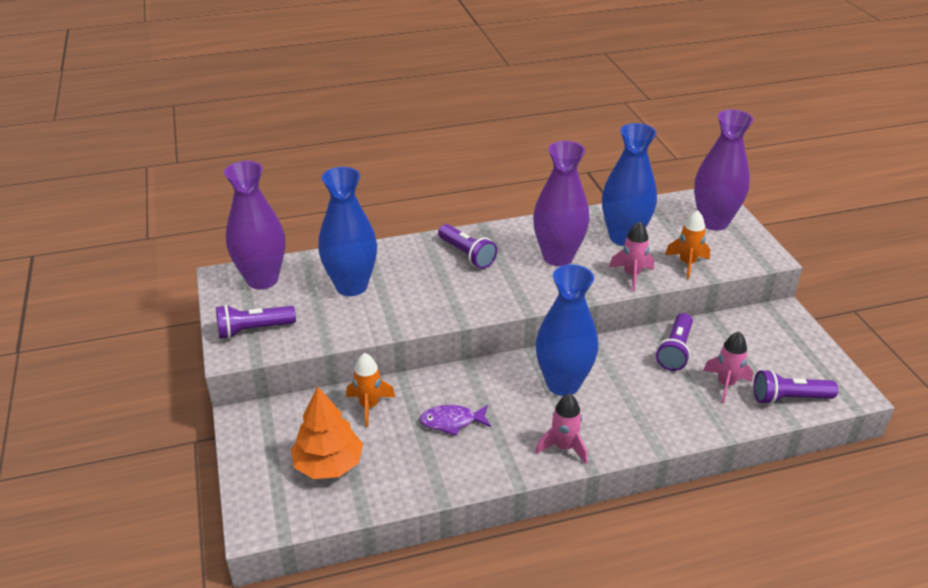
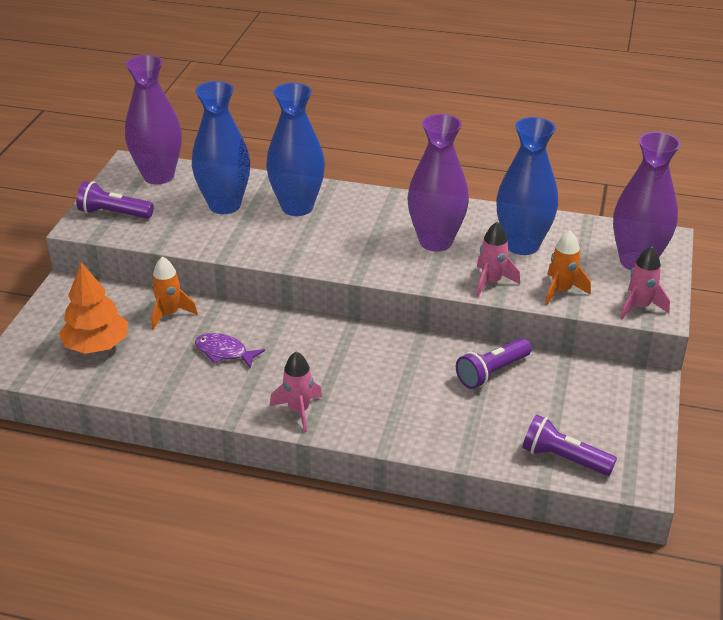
camera: 30 degrees right, 0 degrees up
(467, 254) = (352, 212): purple flashlight -> none
(563, 384) = (352, 360): blue vase -> blue vase (297, 207)
(725, 384) = (511, 421): pink rocket -> pink rocket (639, 307)

